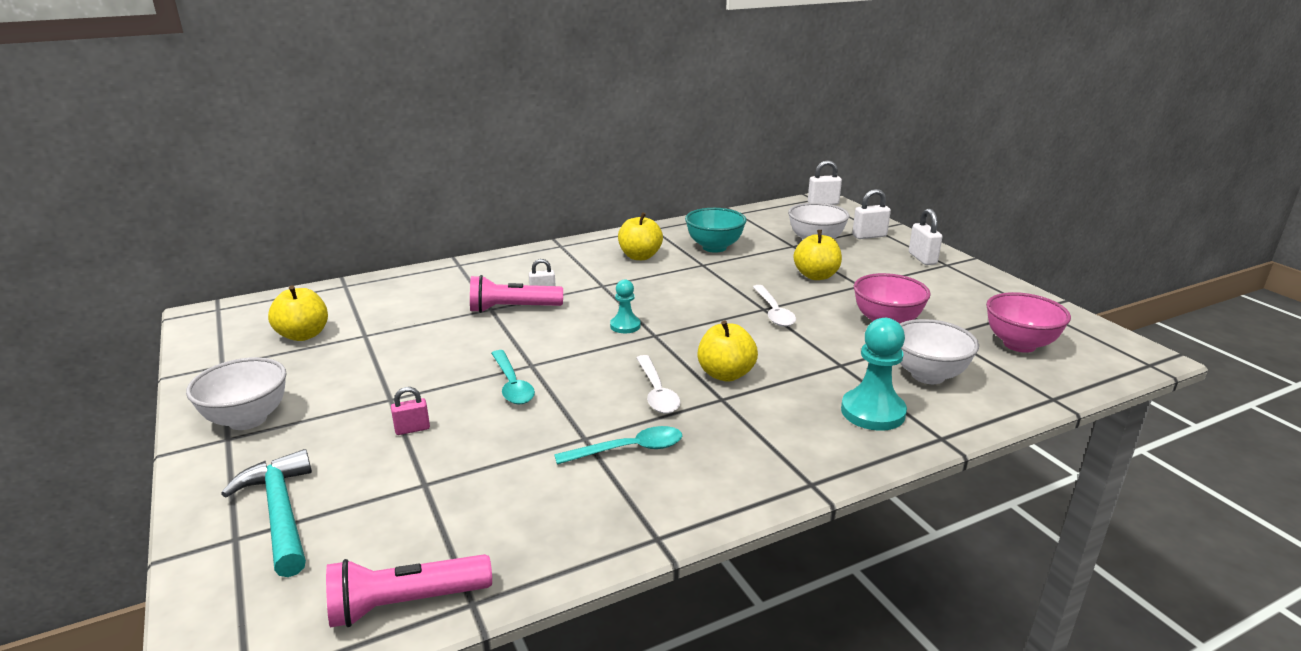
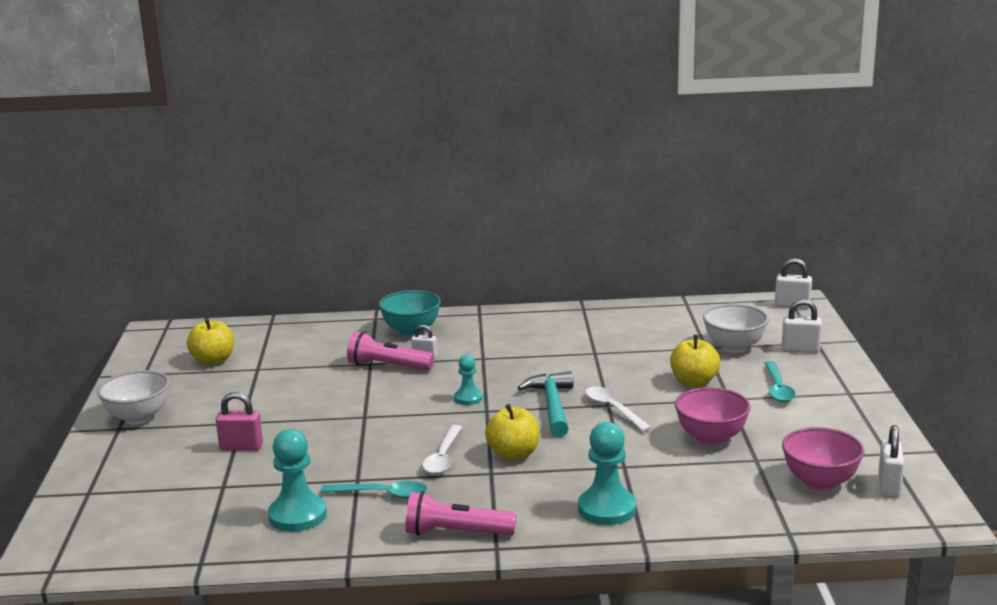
camera: 25 degrees right, 5 degrees down
(280, 512) = (123, 483): turquoise hammer -> turquoise hammer (552, 405)
(406, 603) = (162, 553): pink flashlight -> pink flashlight (456, 533)
(412, 429) = (241, 447): pink padlock -> pink padlock, size x1.53
(512, 385) = (336, 429): turquoise spoon -> turquoise spoon (777, 388)
(550, 500) = (297, 515): none -> turquoise pawn
(640, 256) = (542, 335): yellow apple -> none
(714, 247) = (623, 337): turquoise bowl -> turquoise bowl (411, 331)
(773, 312) = (613, 409): white spoon -> white spoon turned 135 degrees clockwise
(922, 258) = (829, 382): white padlock -> white padlock (889, 486)
(928, 375) = (693, 490): white bowl -> none

